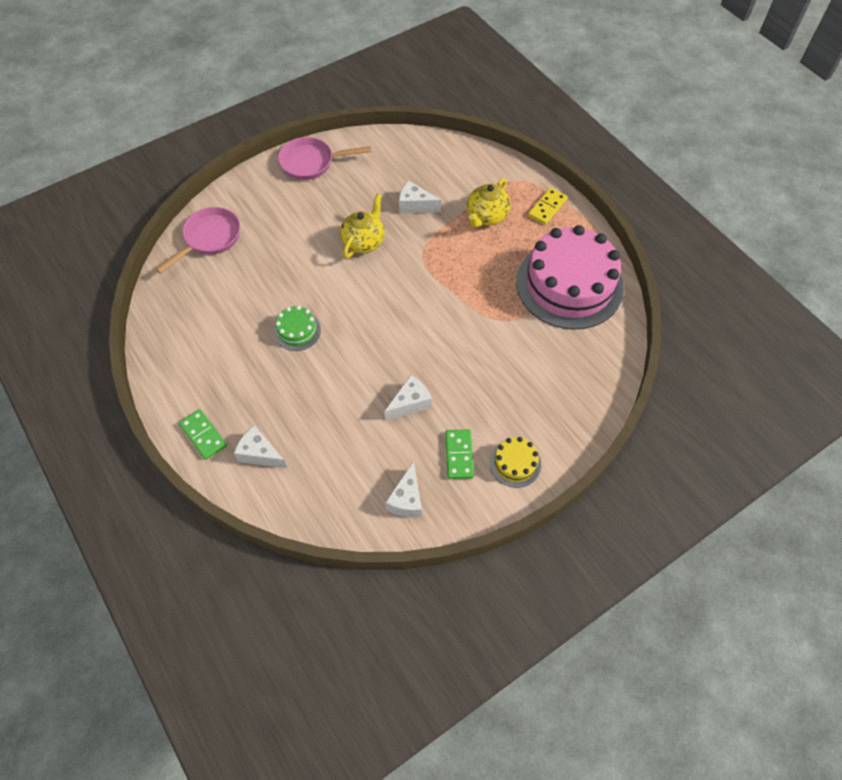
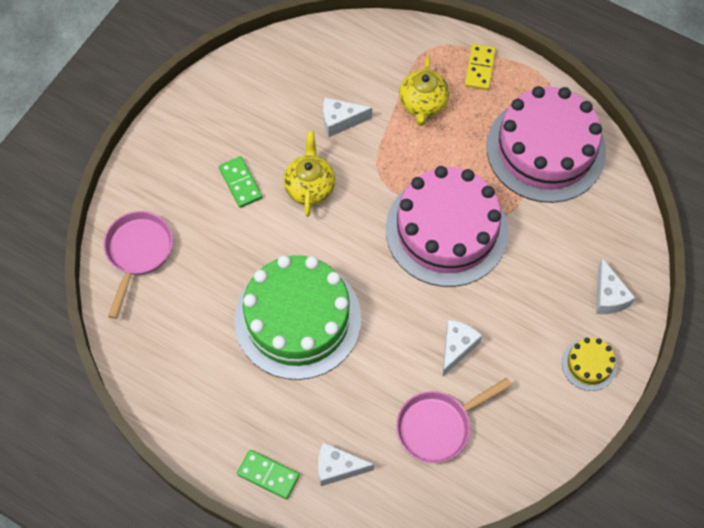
camera: 25 degrees left, 5 degrees up
(297, 331) = (297, 319): green cake -> green cake, size x2.35
(311, 162) = (197, 113): pink pan -> pink pan (438, 426)
(406, 499) = (507, 448): white cheese -> white cheese (608, 296)
(453, 313) = (446, 230): none -> pink cake
(459, 455) = (532, 380): green domino -> green domino (240, 183)

